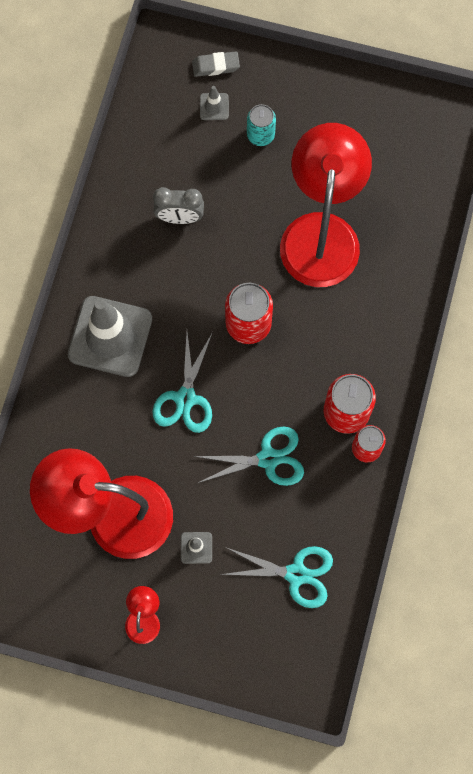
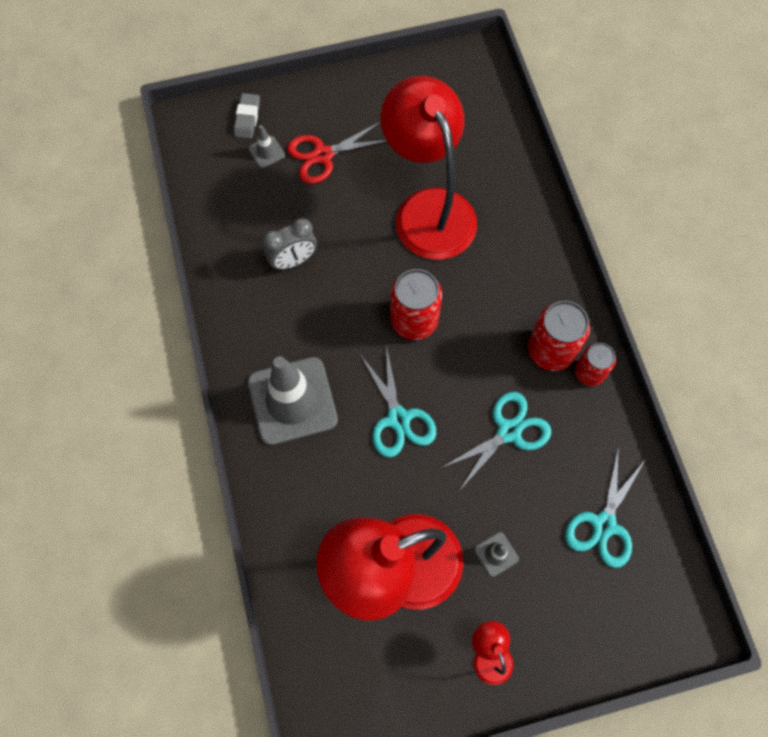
camera: 30 degrees left, 5 degrees down
(215, 66) = (247, 118): grey eraser -> grey eraser turned 45 degrees counterclockwise
(260, 135) = (323, 155): turquoise can -> red scissors
(296, 574) = (603, 524): turquoise scissors -> turquoise scissors turned 135 degrees clockwise

